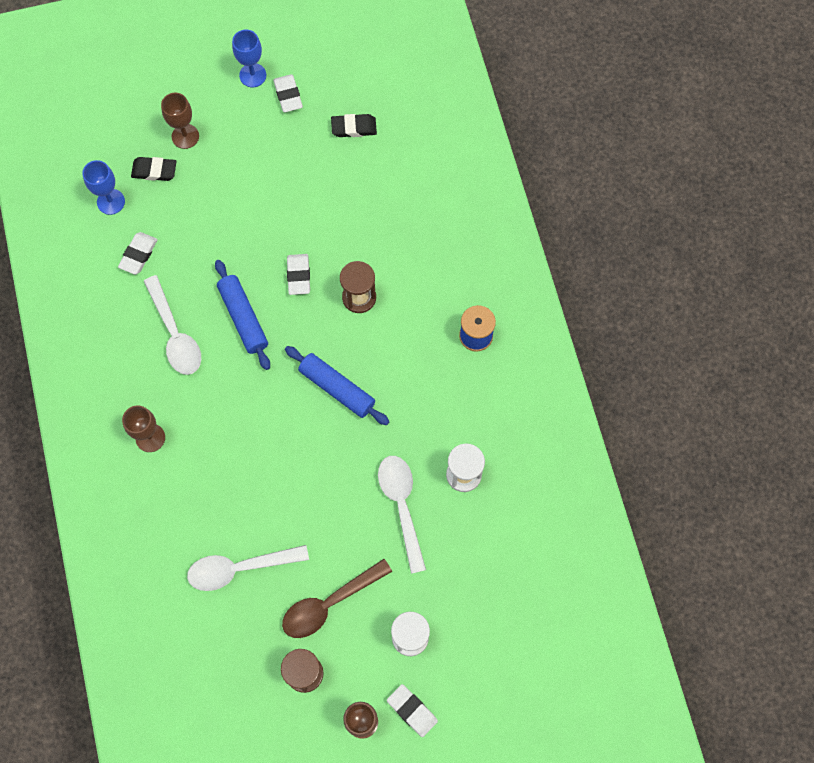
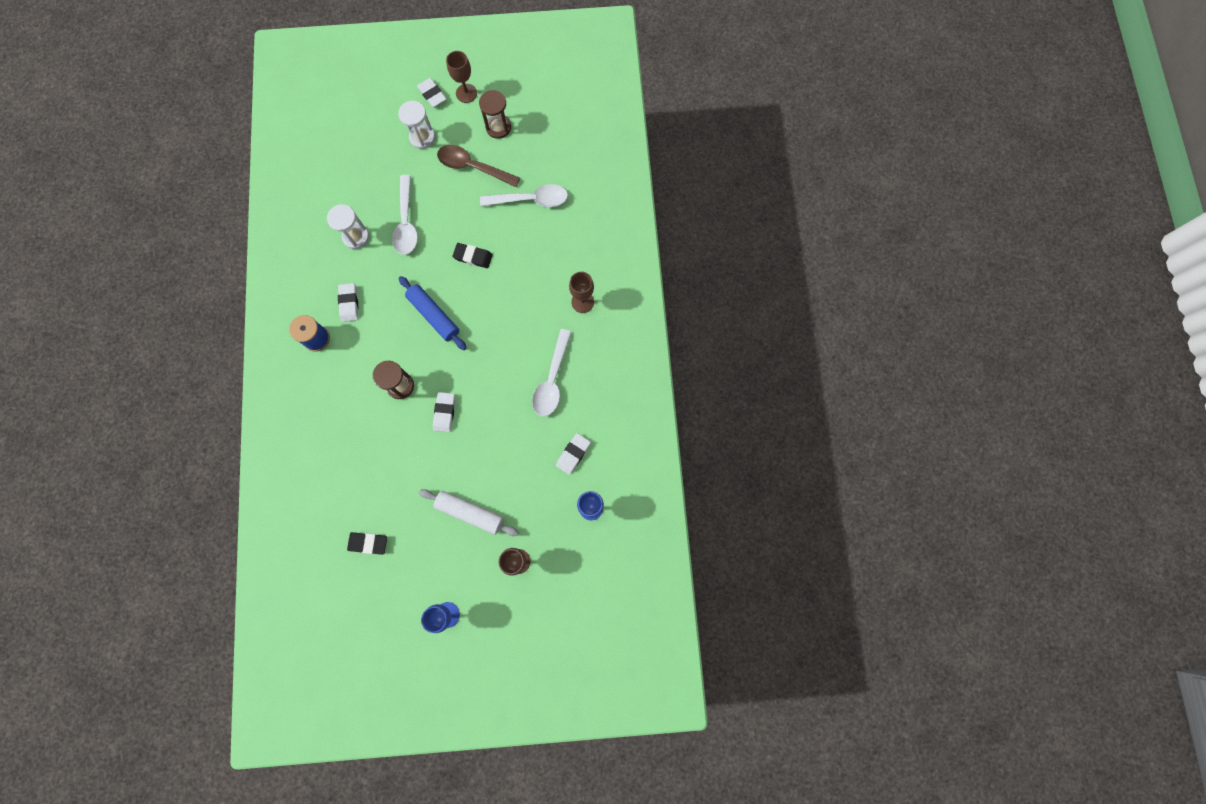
camera: 170 degrees left, 5 degrees up
(154, 171) = (550, 531): black eraser -> black eraser (473, 257)
(175, 334) = (552, 380): white spoon -> white spoon turned 150 degrees counterclockwise
(243, 318) = (496, 384): blue rolling pin -> none
(247, 175) = (470, 513): none -> white rolling pin
(288, 95) = (419, 587): white eraser -> white eraser (349, 303)
(329, 604) = (472, 167): brown spoon -> brown spoon turned 135 degrees counterclockwise

